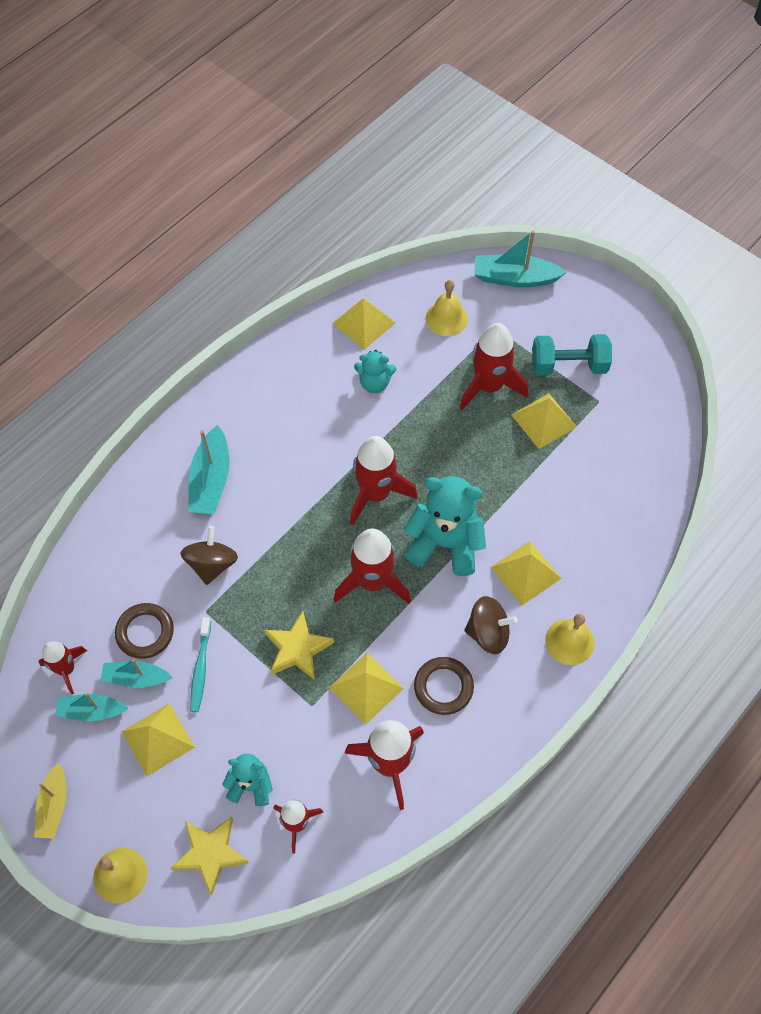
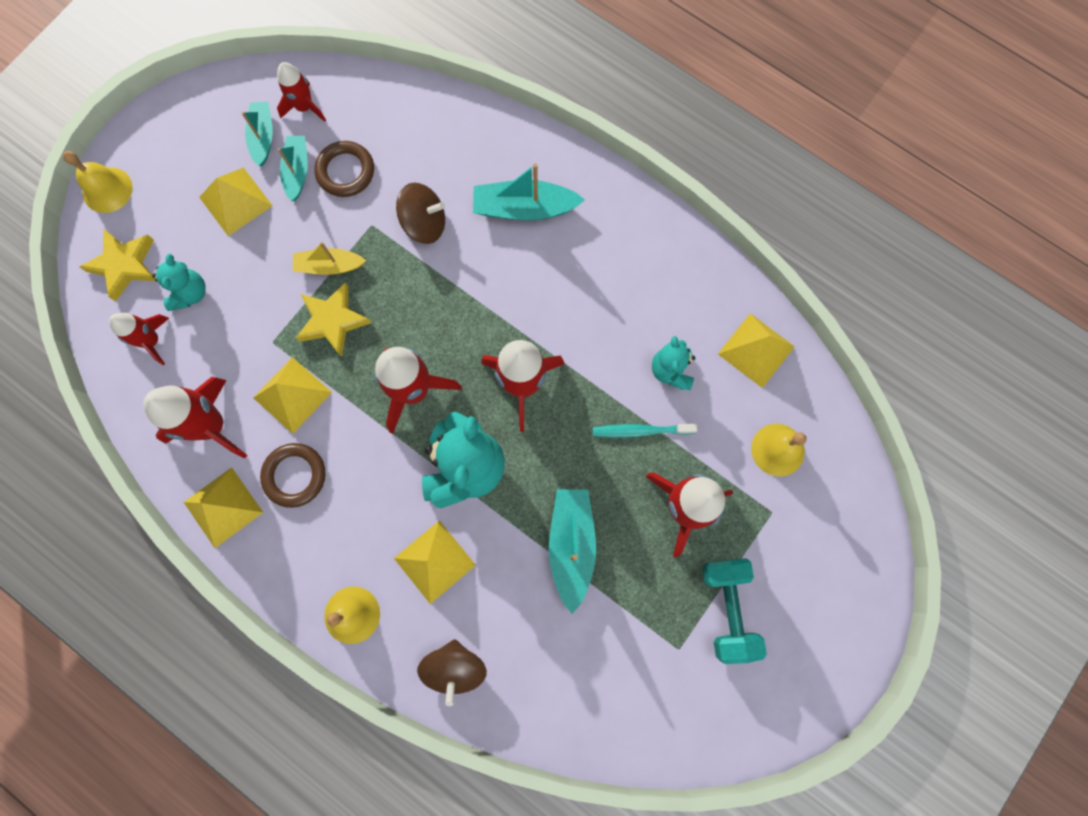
camera: 85 degrees right, 15 degrees up
(54, 806) = (171, 122): yellow boat -> yellow boat (329, 266)
(201, 668) = (309, 229): turquoise toothbrush -> turquoise toothbrush (640, 431)
(488, 633) = (358, 521): brown spinning top -> brown spinning top (455, 668)
(514, 278) = (855, 534): turquoise boat -> turquoise boat (571, 545)
(544, 420) = (641, 578): yellow pyramid -> yellow pyramid (223, 507)

